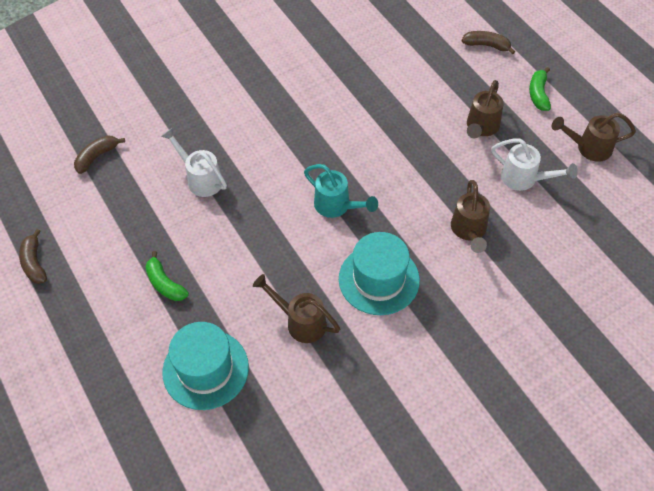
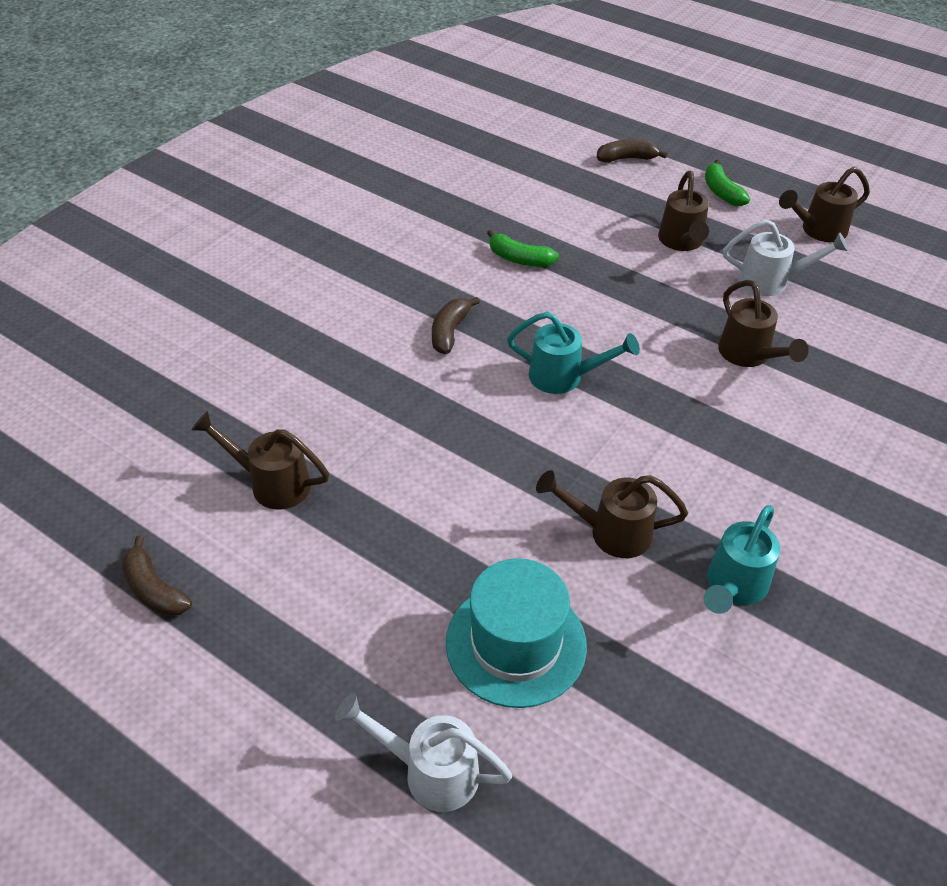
camera: 25 degrees left, 10 degrees down
(97, 157) = (178, 416): brown banana -> brown banana (449, 332)
(126, 219) = (271, 483): none -> brown watering can
(165, 284) = (383, 549): green banana -> green banana (519, 259)
(200, 178) = (353, 399): white watering can -> white watering can (429, 771)
(352, 384) = (733, 587): none -> turquoise watering can
(379, 279) = (678, 446): turquoise hat -> none

